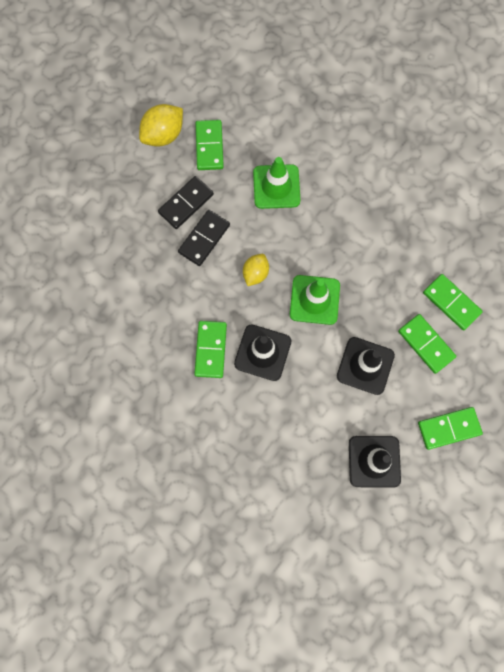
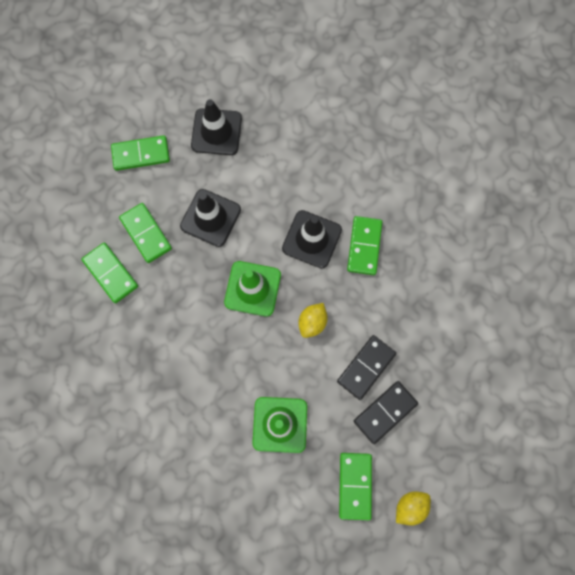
camera: 175 degrees left, 0 degrees up
(163, 135) = (410, 506): yellow lemon -> yellow lemon, size x0.65

